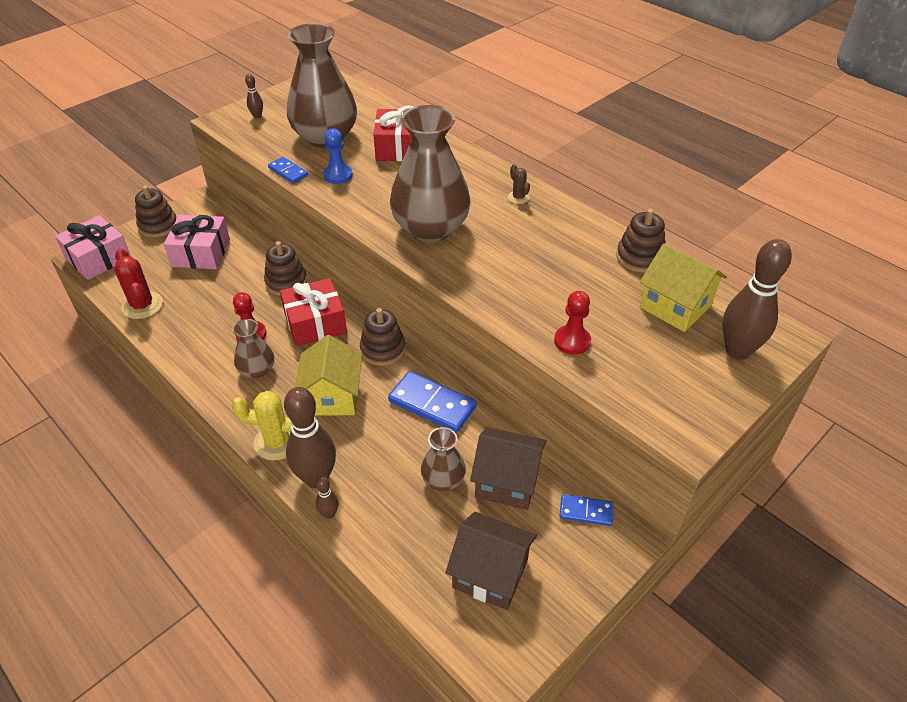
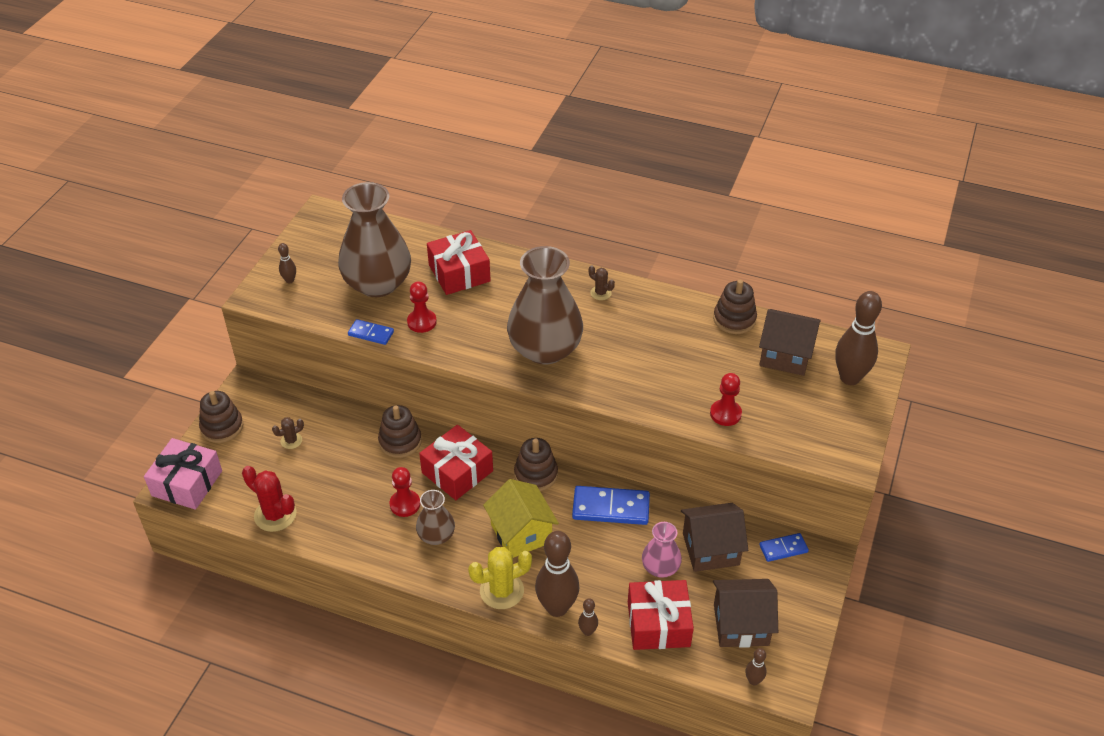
camera: 25 degrees left, 0 degrees up
(201, 253) = (291, 441): pink gift -> brown cactus
(338, 175) = (422, 322): blue pawn -> red pawn
(404, 536) = (658, 624): none -> red gift
(443, 480) = (660, 567): brown vase -> pink vase
(466, 642) = (753, 681): none -> brown bowling pin
(675, 306) = (785, 355): yellow house -> brown house

